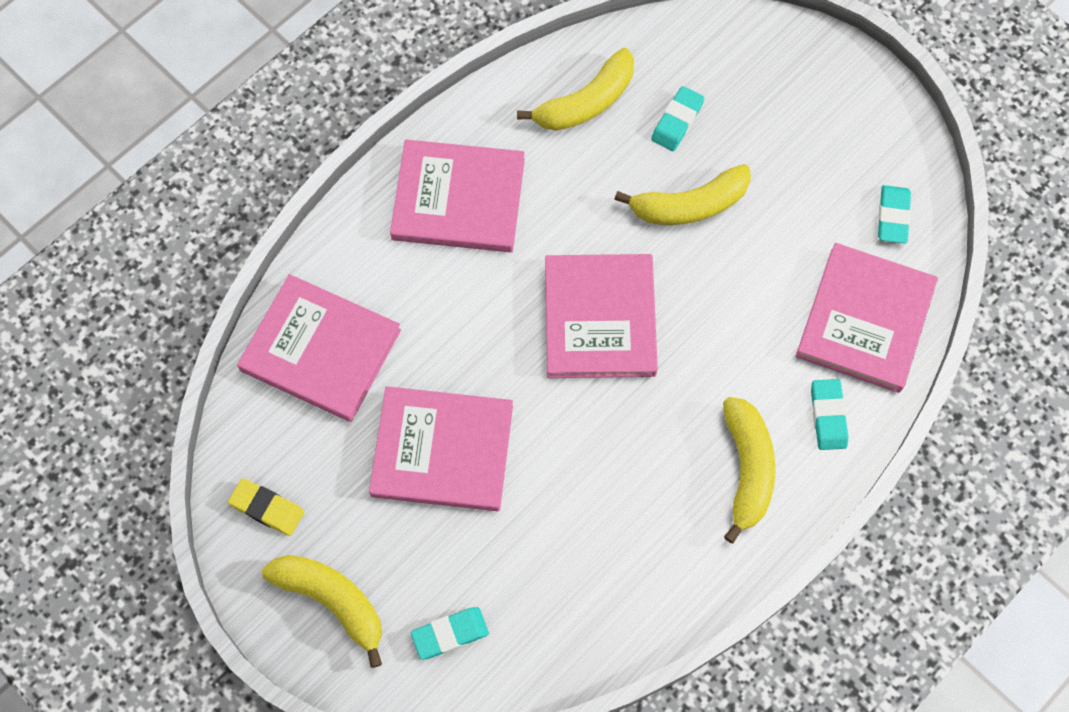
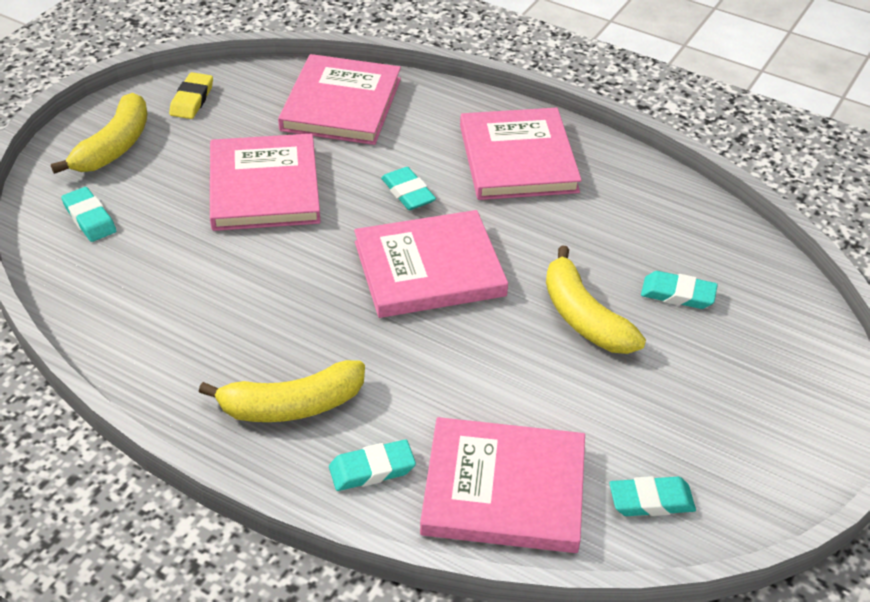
camera: 75 degrees right, 25 degrees down
(485, 313) = (408, 192): none -> turquoise eraser
(586, 102) = (663, 225): yellow banana -> none

